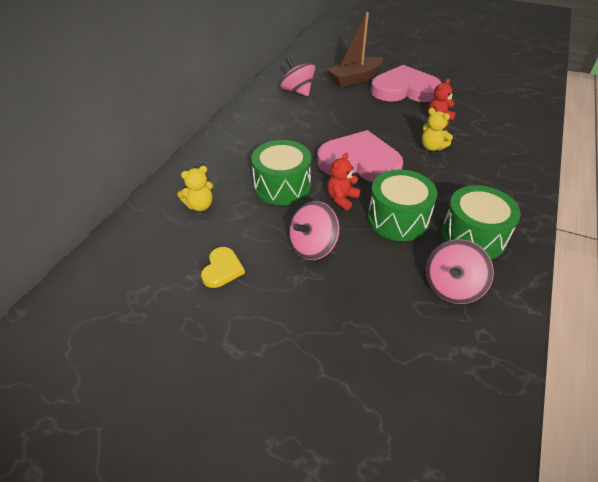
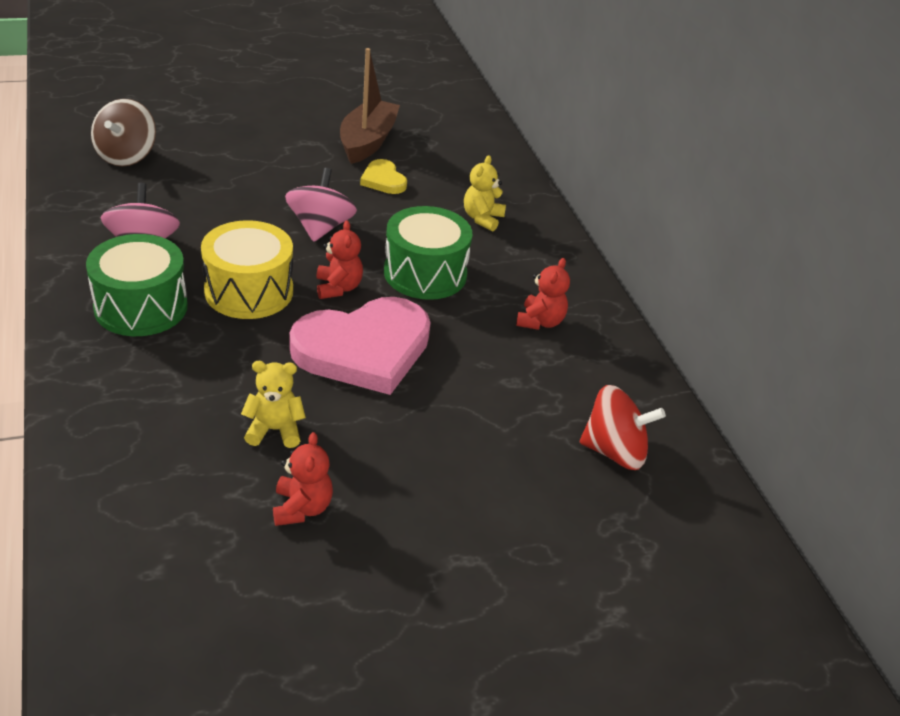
camera: 135 degrees right, 5 degrees down
(256, 139) = (540, 321): none -> red teddy bear
(297, 91) = (614, 451): pink spinning top -> red spinning top
(355, 78) = (562, 553): brown boat -> brown boat (367, 142)
(398, 219) = (249, 291): green drum -> yellow drum
(404, 89) = (432, 573): pink heart -> none
(424, 421) = (126, 156): none -> brown spinning top

